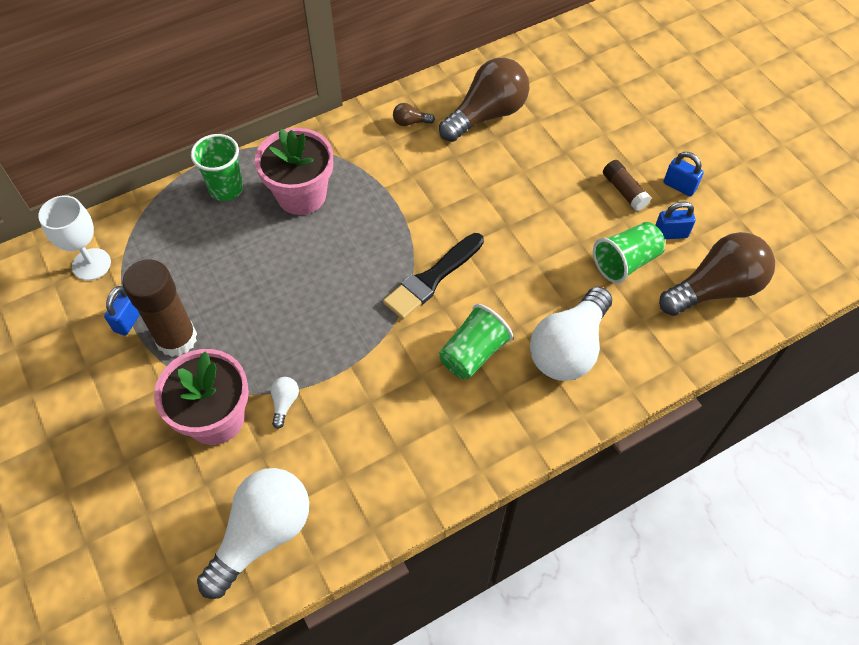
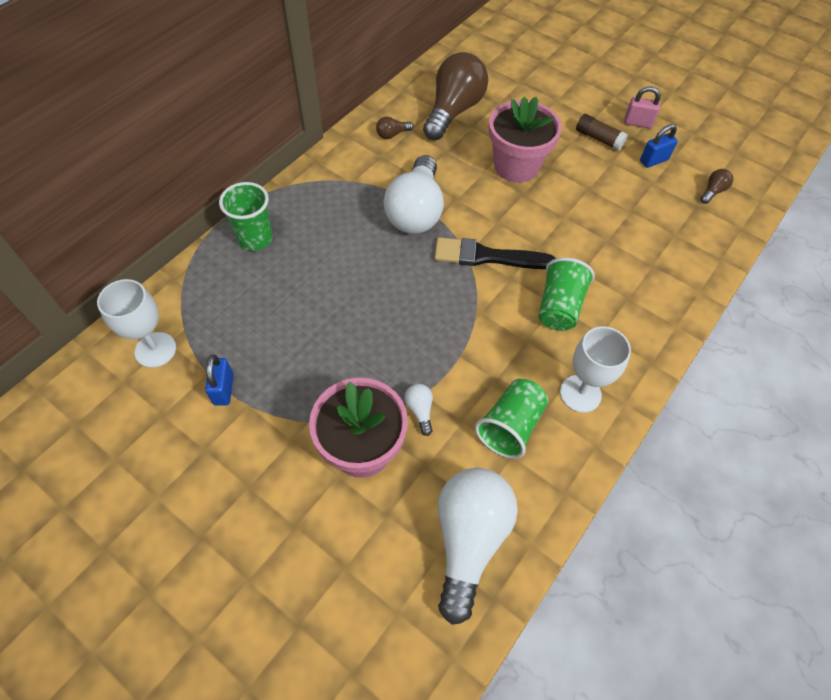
camera: 25 degrees left, 0 degrees up
(176, 339) = (282, 389): brown glue stick -> none
(301, 195) = (330, 223): pink flower pot -> pink flower pot (516, 166)
(432, 278) = (487, 256): black brush -> black brush turned 75 degrees clockwise
(442, 445) = (580, 393): none -> white goblet
(568, 348) = (633, 275): white light bulb -> white light bulb (416, 211)
(625, 262) = (634, 193): green cup -> green cup (510, 426)
(679, 186) = (637, 123): blue padlock -> pink padlock
(715, 289) = (713, 191): brown light bulb -> brown light bulb, size x0.40

